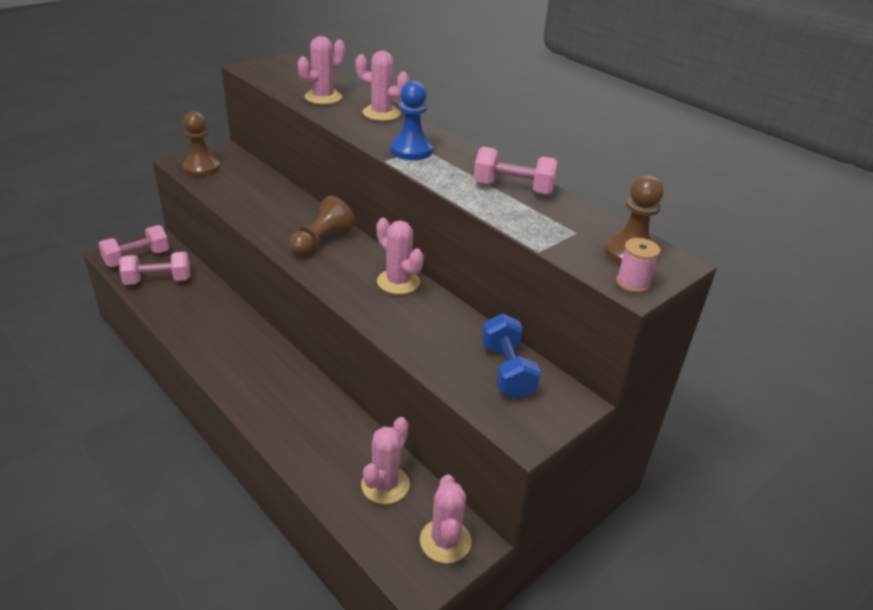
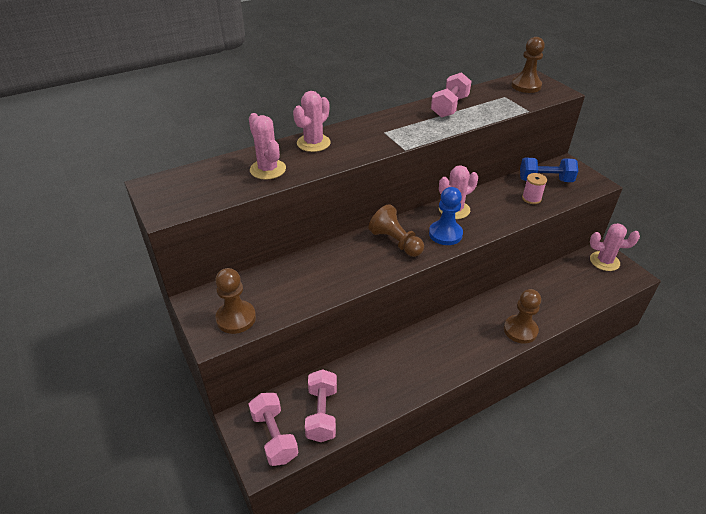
camera: 75 degrees left, 5 degrees up
(274, 424) = (520, 330): none -> brown pawn
(385, 485) = (568, 280): pink cactus -> none
(411, 150) = (388, 137): blue pawn -> blue pawn (445, 234)
(632, 283) = (556, 91): pink spool -> pink spool (531, 198)

